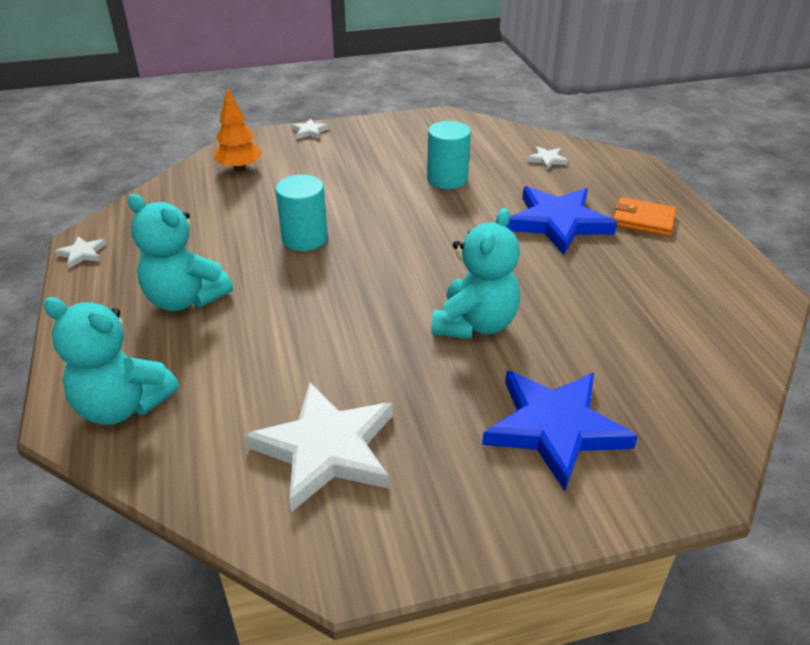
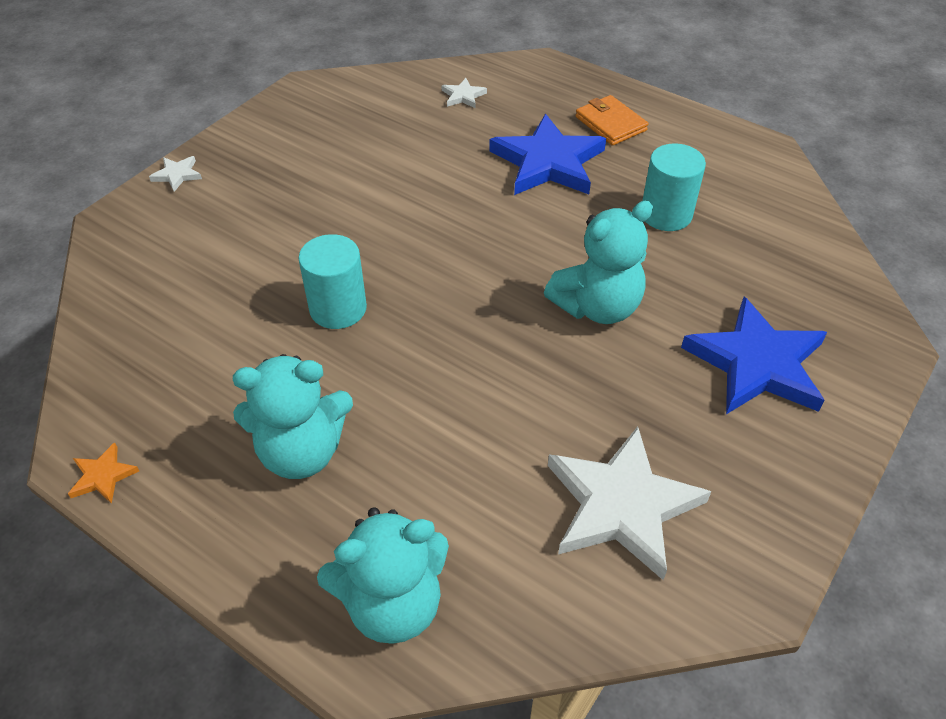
camera: 40 degrees left, 10 degrees up
(82, 254) = (103, 476): white star -> orange star
(239, 168) = (154, 263): orange tree -> none
(447, 179) = (397, 164): turquoise cylinder -> turquoise cylinder (666, 214)
(475, 324) = (597, 307): turquoise teddy bear -> turquoise teddy bear turned 75 degrees clockwise
(643, 220) = (610, 124): orange wallet -> orange wallet turned 75 degrees clockwise

